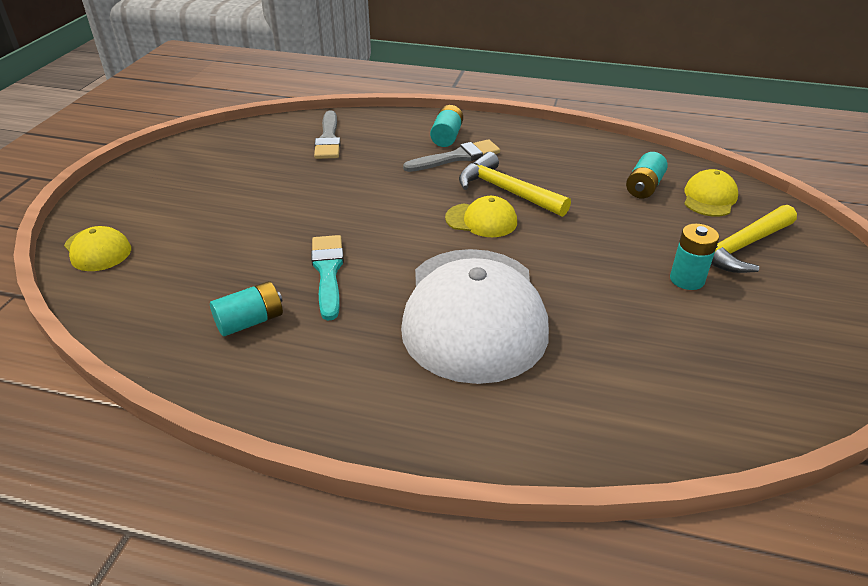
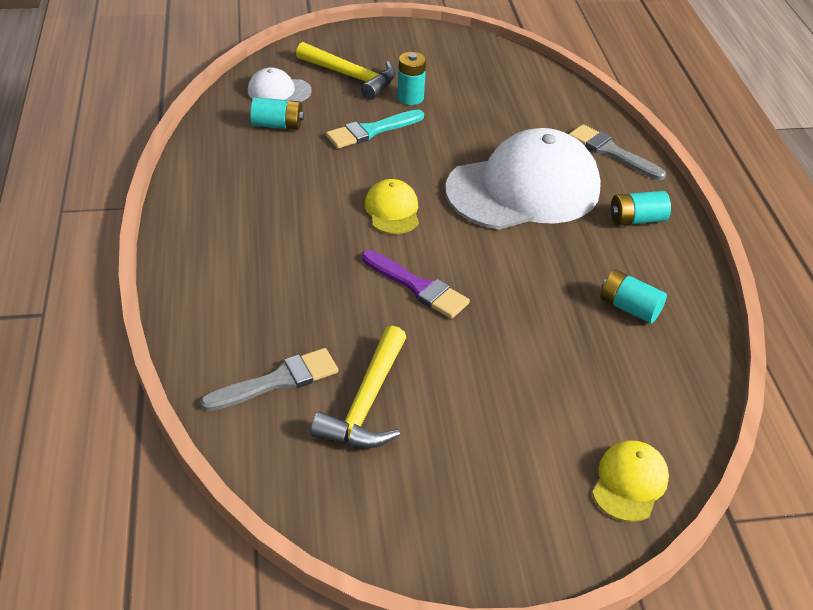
camera: 115 degrees left, 5 degrees up
(328, 272) = (535, 284): turquoise brush -> turquoise brush (371, 131)
(373, 209) = (417, 287): none -> purple brush
(447, 137) = (226, 273): turquoise battery -> turquoise battery (636, 219)
(456, 157) = (275, 253): grey brush -> grey brush (612, 152)
(506, 191) = (330, 205): yellow hammer -> yellow hammer (366, 403)
(709, 198) = (279, 91): yellow cap -> white cap

